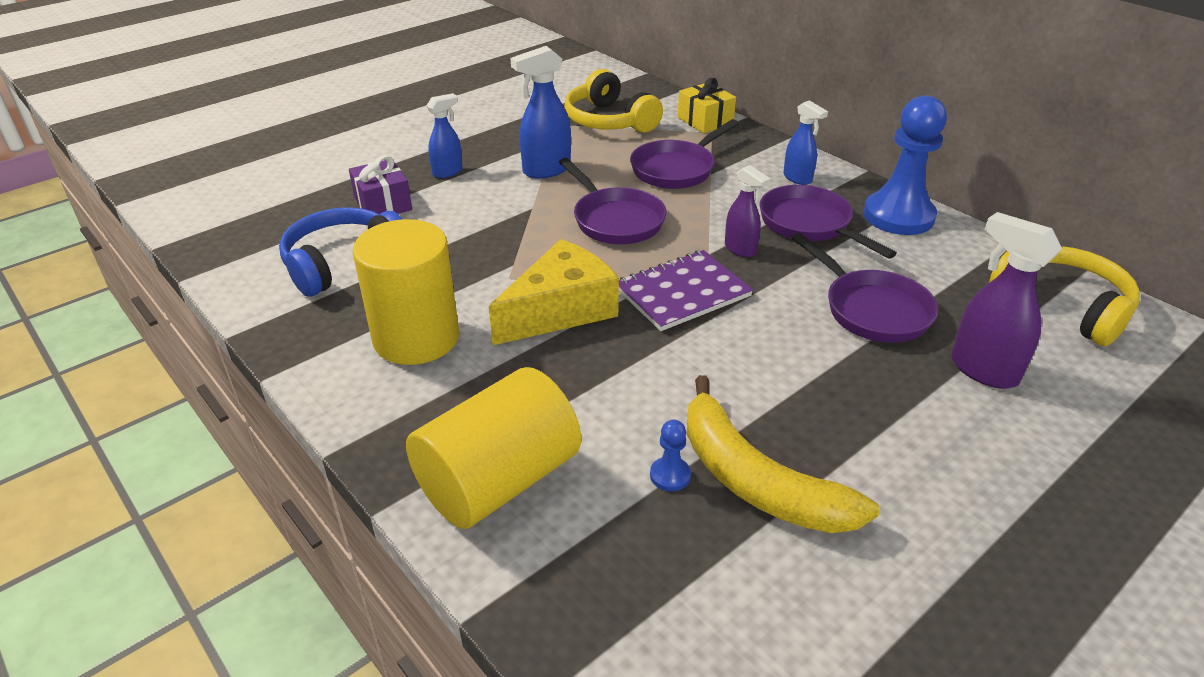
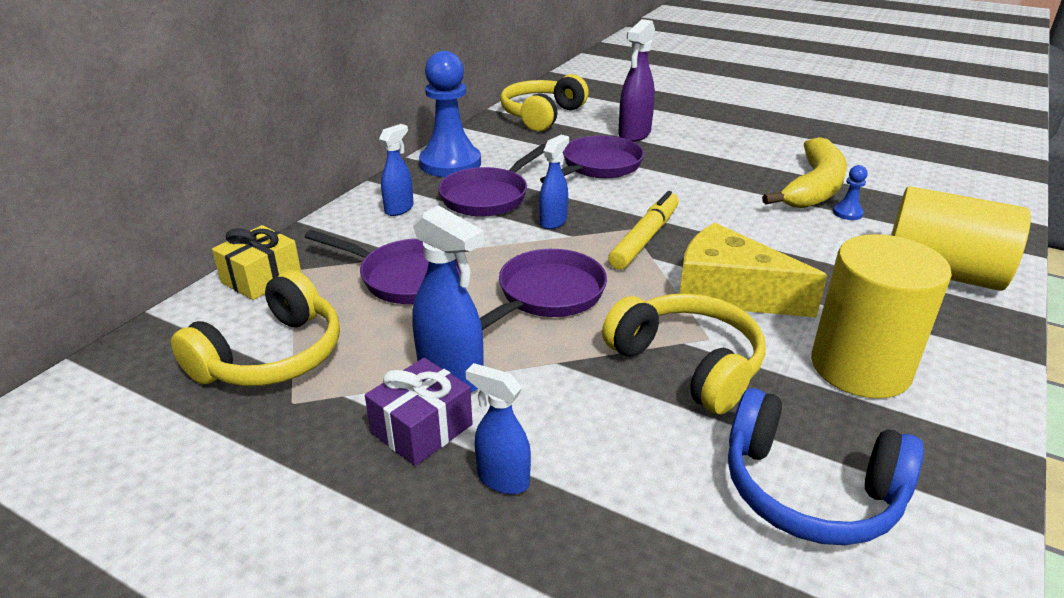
camera: 110 degrees left, 5 degrees down
(383, 204) = (641, 518): purple gift -> purple gift (421, 429)
(487, 257) = (687, 364): none -> yellow headphones
(682, 293) = (644, 238): purple notebook -> yellow marker
(740, 249) = (553, 221): purple spray bottle -> blue spray bottle

